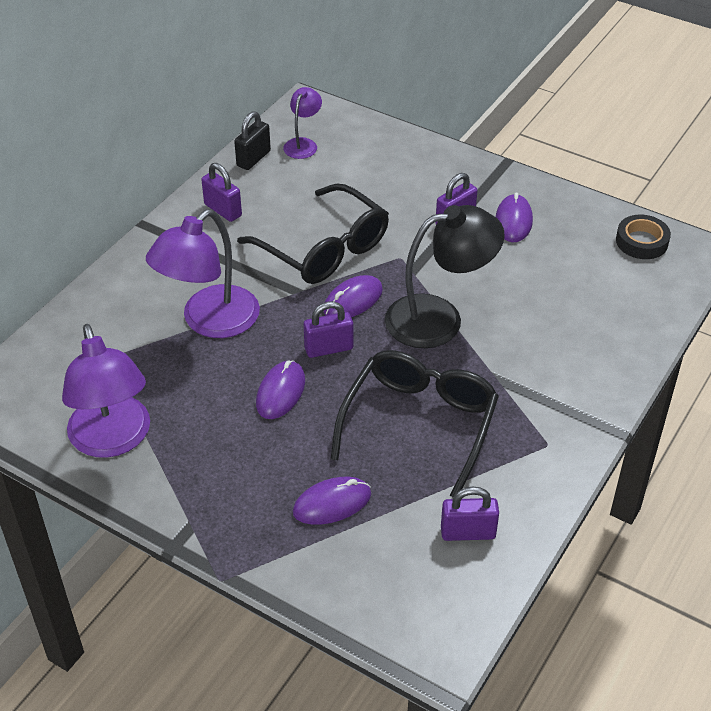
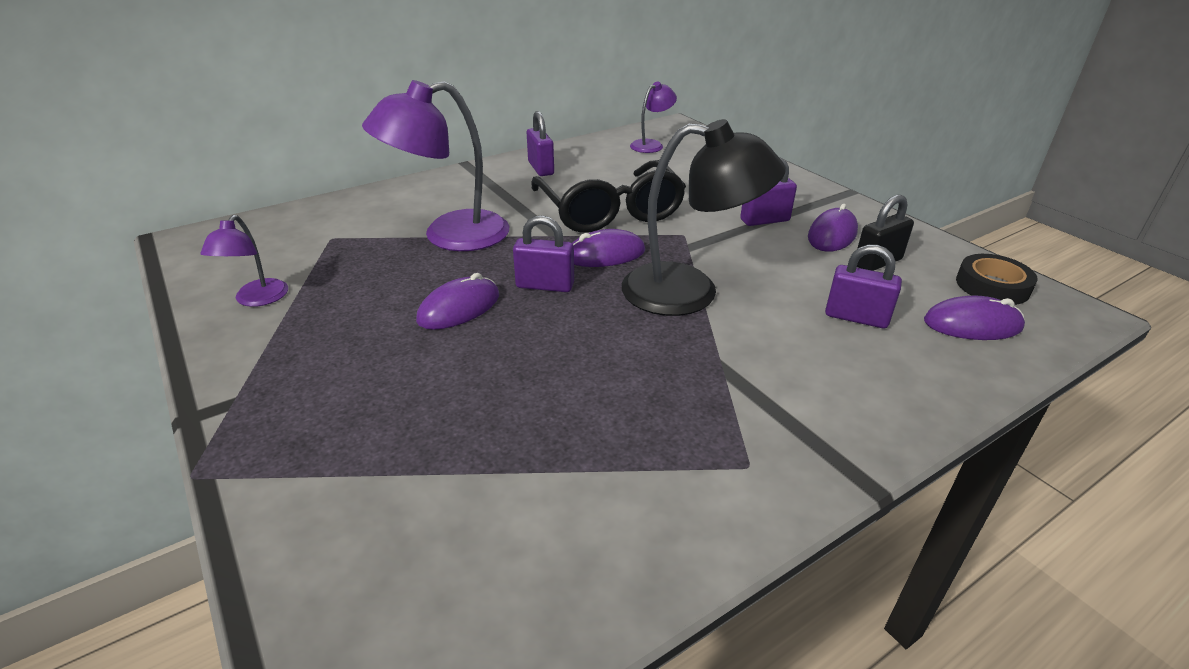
camera: 25 degrees right, 10 degrees down
(113, 440) = (257, 299): purple lamp -> purple lamp, size x0.52
(253, 158) = (599, 145): black padlock -> black padlock (877, 262)
(332, 503) = (406, 436): purple mouse -> purple mouse (972, 324)
(419, 424) = (588, 385): black glasses -> none
(468, 532) = (551, 544): purple padlock -> purple padlock (856, 317)

